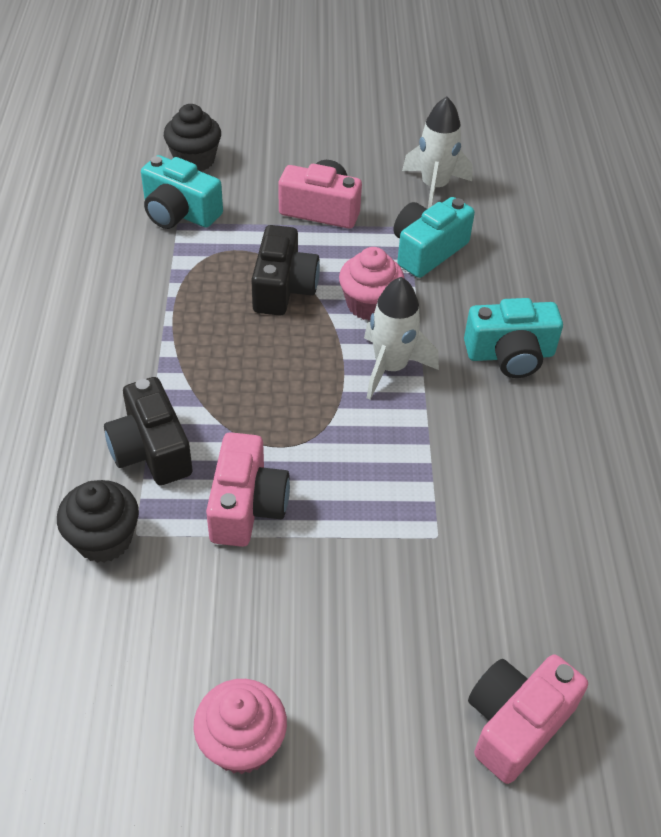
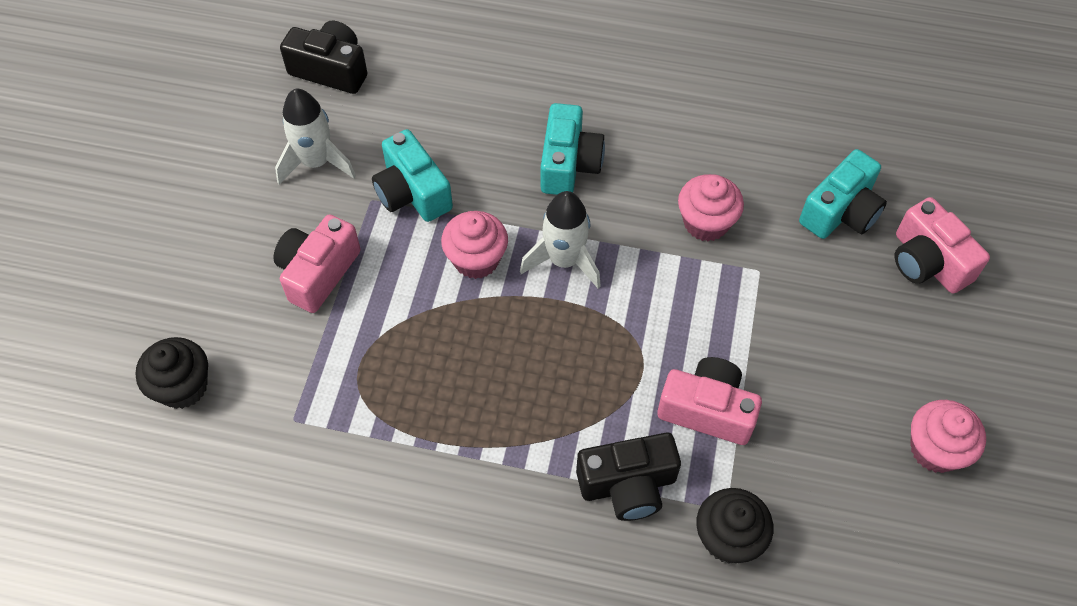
camera: 75 degrees left, 10 degrees up
(179, 213) = (276, 415): turquoise camera -> turquoise camera (840, 212)
(283, 288) = (431, 331): black camera -> black camera (331, 70)
(483, 479) = (706, 223): none -> pink cupcake

